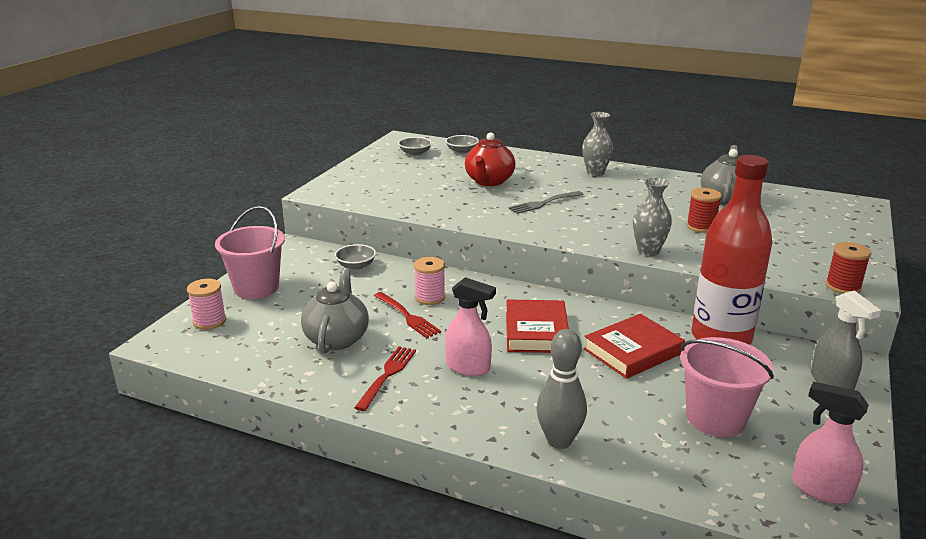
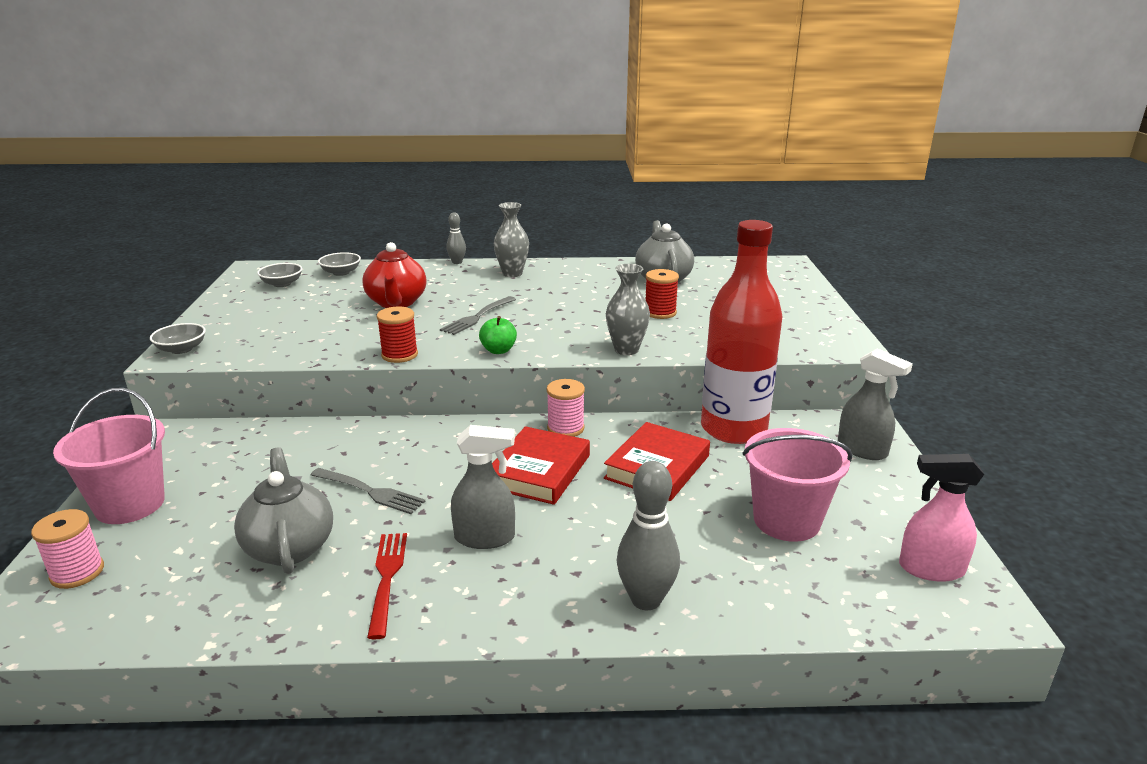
camera: 25 degrees left, 0 degrees up
(356, 266) = (263, 441): grey bowl -> grey bowl (181, 349)
(407, 316) = (370, 492): red fork -> grey fork
(430, 297) = (386, 460): pink spool -> pink spool (565, 428)
(468, 367) = (485, 538): pink spray bottle -> grey spray bottle
(536, 331) = (539, 471): red book -> red book turned 45 degrees clockwise
(543, 232) = (498, 350): none -> green apple
(556, 156) = (457, 262): none -> grey bowling pin
(843, 286) = (832, 348): red spool -> red spool (399, 355)

